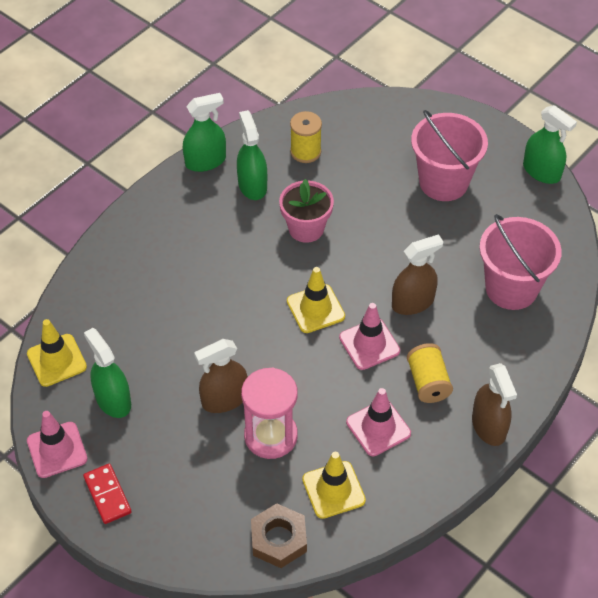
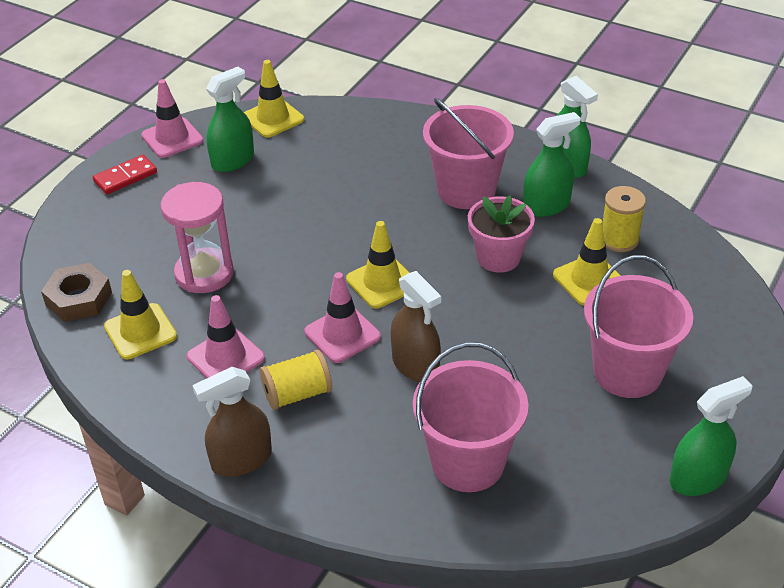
camera: 80 degrees right, 10 degrees down
(216, 233) = (466, 190): none -> pink bucket
(224, 399) = (246, 233): brown spray bottle -> none
(346, 180) = (589, 280): none -> yellow traffic cone
(541, 171) = (698, 478): green spray bottle -> green spray bottle turned 150 degrees counterclockwise

